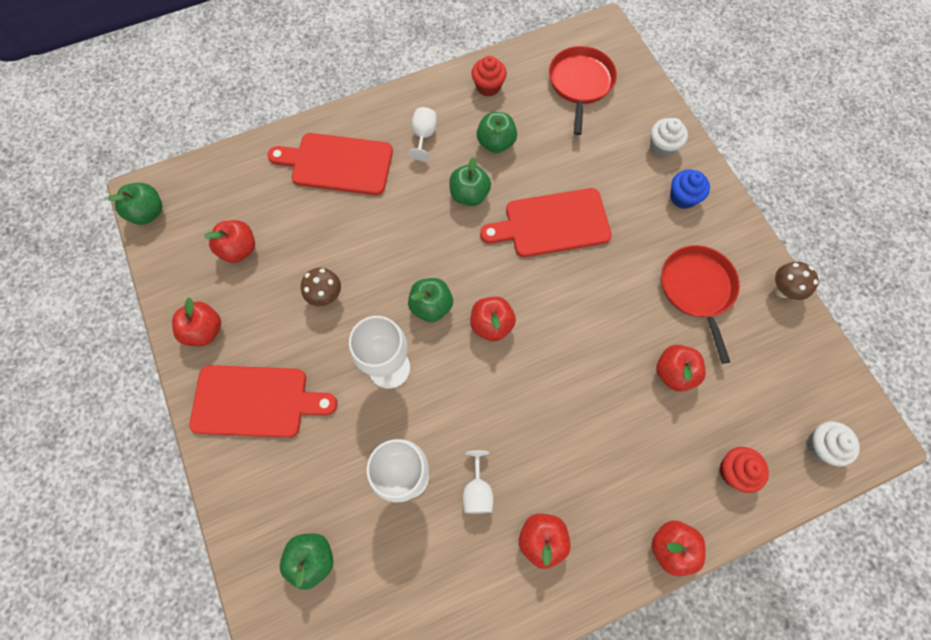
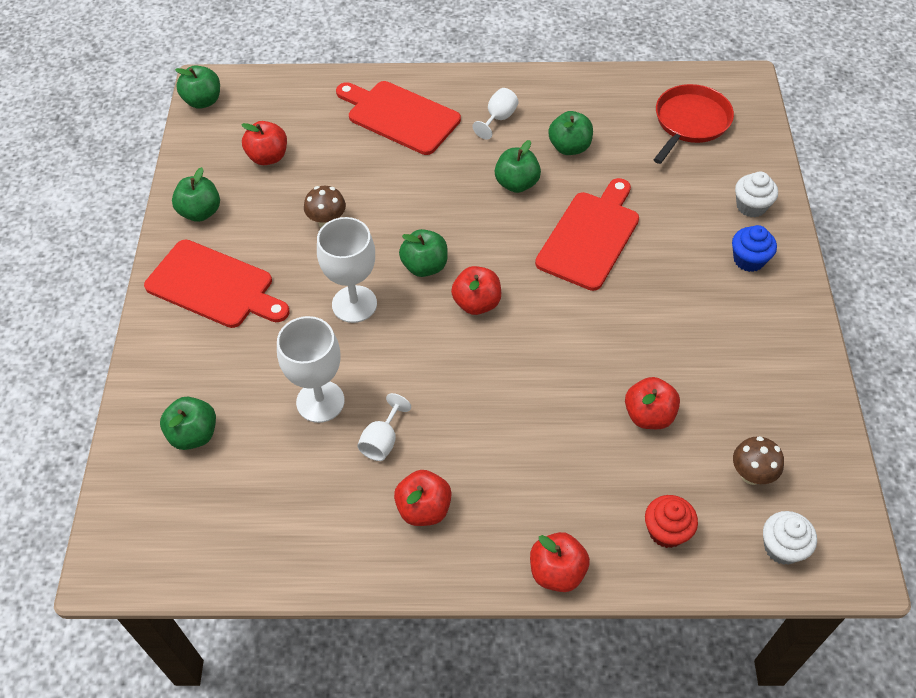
camera: 25 degrees right, 15 degrees down
(205, 330) = (200, 212): red apple -> green apple
(488, 86) = (588, 96): red cupcake -> none
(552, 224) = (590, 237): red cutting board -> red cutting board turned 105 degrees clockwise
(697, 289) = (718, 349): red pan -> none
(782, 290) = (818, 384): brown mushroom -> brown mushroom (751, 475)

